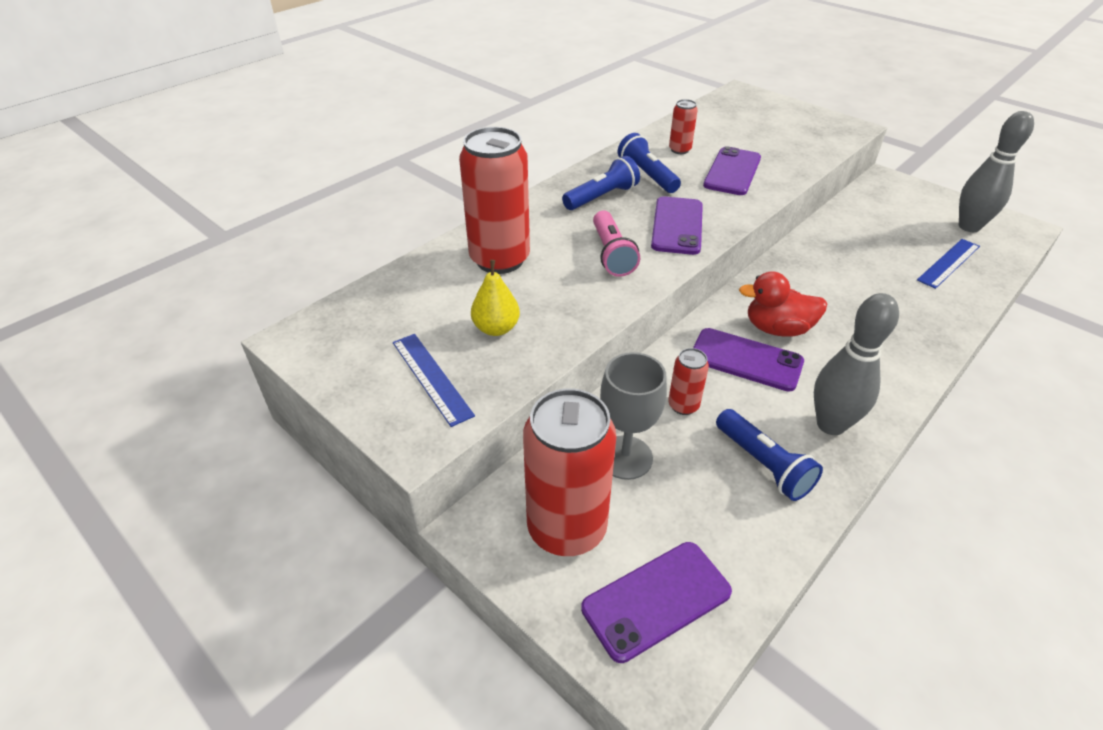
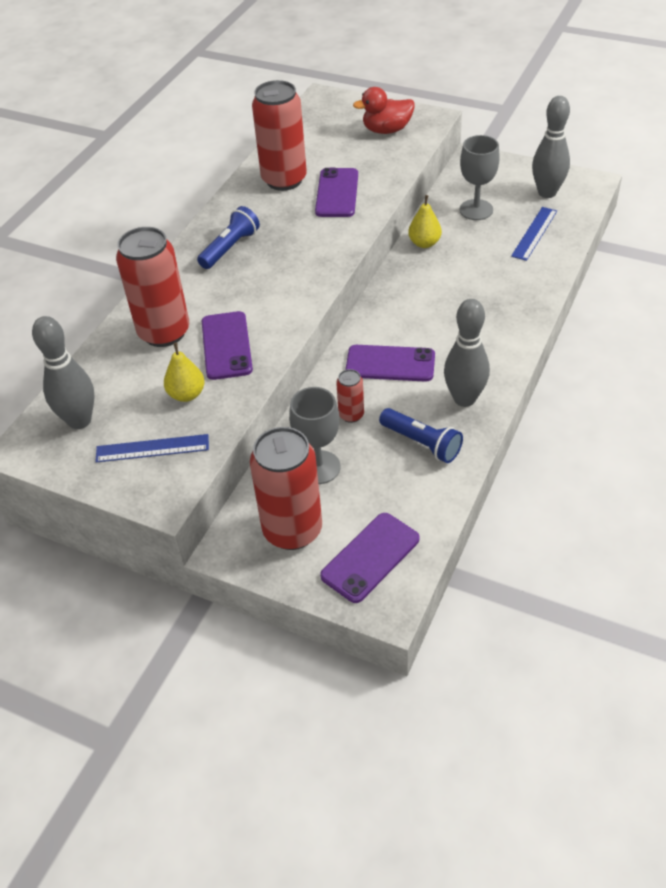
camera: 15 degrees left, 5 degrees up
(368, 325) = (79, 420): none -> grey bowling pin
(431, 378) = (152, 448): blue ruler -> blue ruler turned 45 degrees counterclockwise
(611, 254) = (257, 303): pink flashlight -> none
(647, 176) = (263, 215): blue flashlight -> none
(677, 226) = (304, 261): purple phone -> purple phone (226, 346)
(679, 150) = (284, 180): red can -> red can, size x2.14
(777, 329) = (409, 330): red duck -> red duck (387, 130)
(816, 245) = (424, 243): none -> yellow pear
(882, 226) = (476, 210): none -> grey goblet

